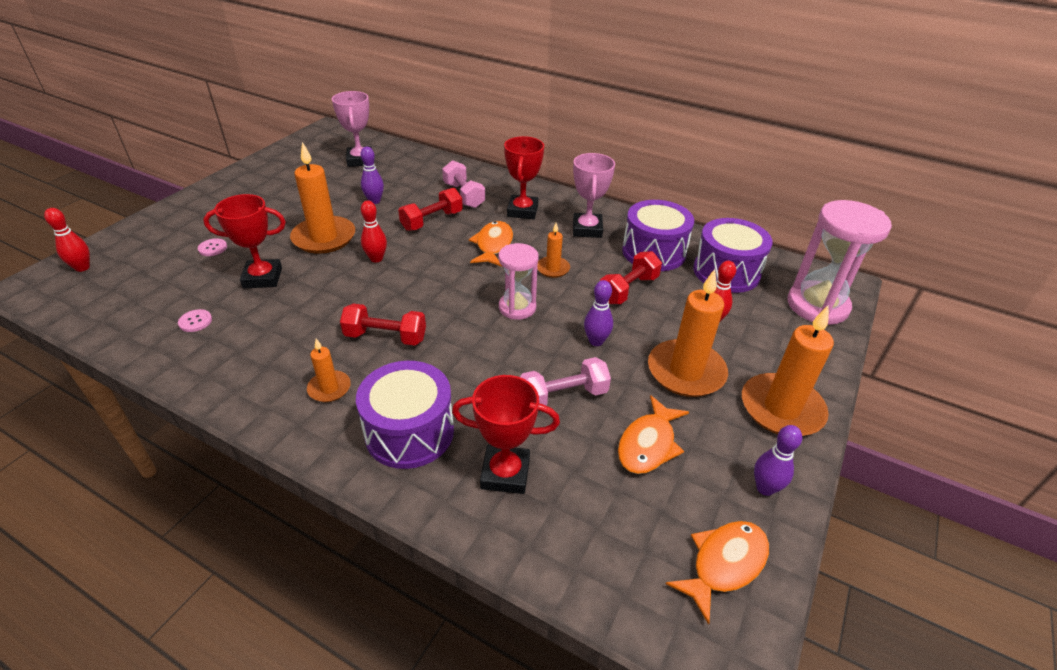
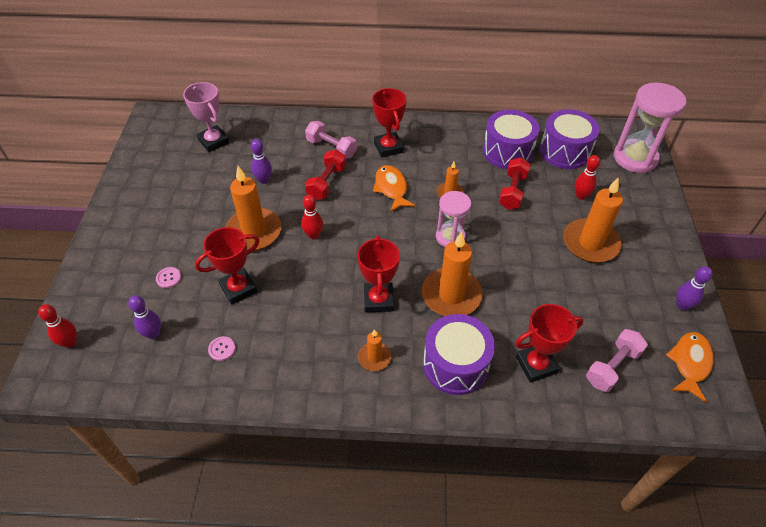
camera: 25 degrees left, 10 degrees up
(385, 337) = (378, 300): red dumbbell -> red trophy
(563, 396) = (530, 294): pink dumbbell -> pink dumbbell (612, 367)
(587, 229) = (448, 148): pink trophy -> none
(596, 341) = (521, 243): purple bowling pin -> purple bowling pin (153, 334)
(648, 444) = (603, 306): orange fish -> none
(781, 408) = (659, 246): orange candle -> orange candle (451, 295)

